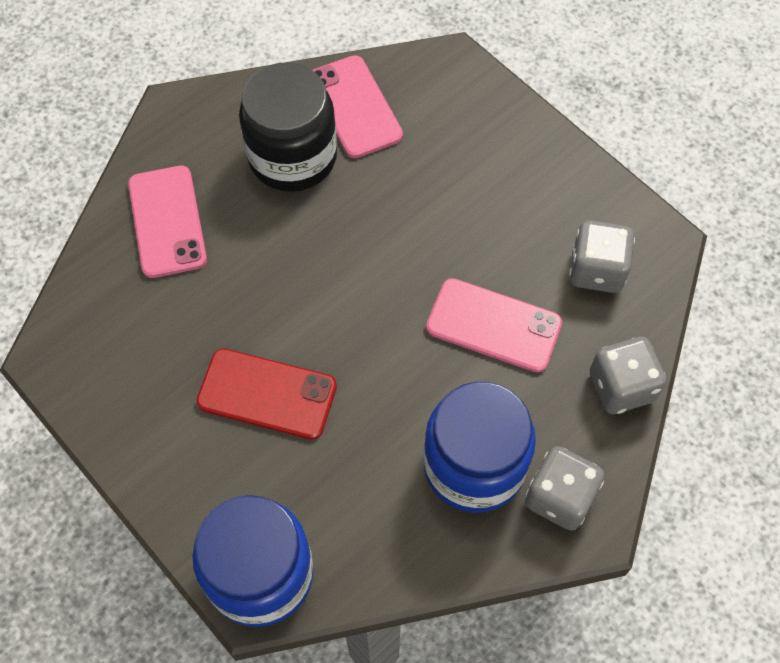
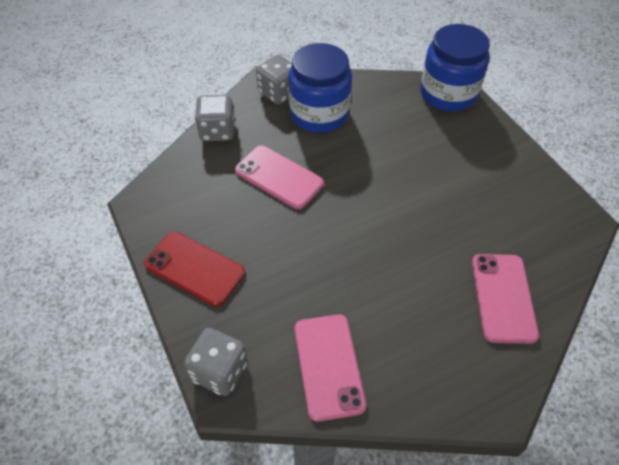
camera: 165 degrees left, 10 degrees down
(267, 394) = (435, 170): red phone -> red phone (194, 268)
(292, 157) = (393, 330): black jar -> none
(596, 270) = (195, 194): grey dice -> grey dice (220, 371)

